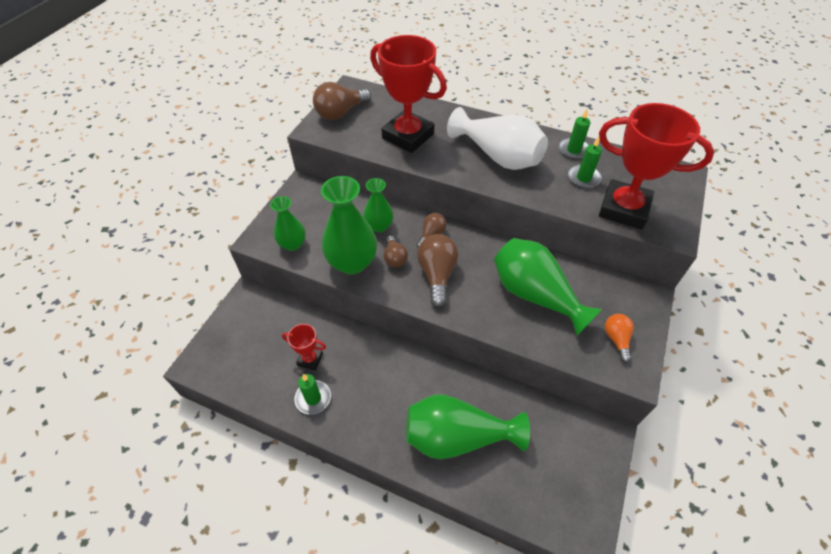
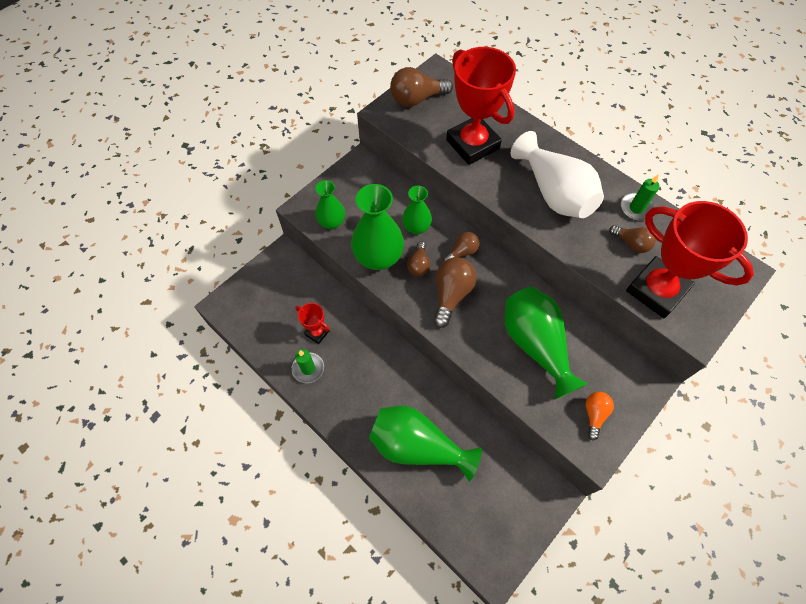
camera: 20 degrees right, 10 degrees up
(583, 178) = (631, 243): green candle -> brown light bulb

